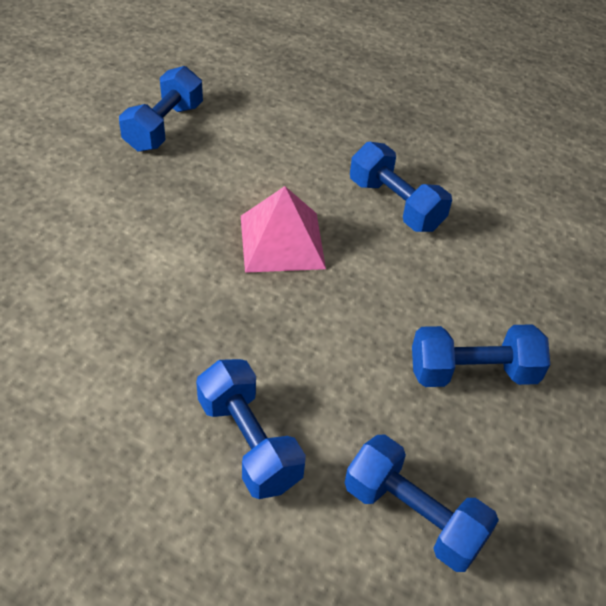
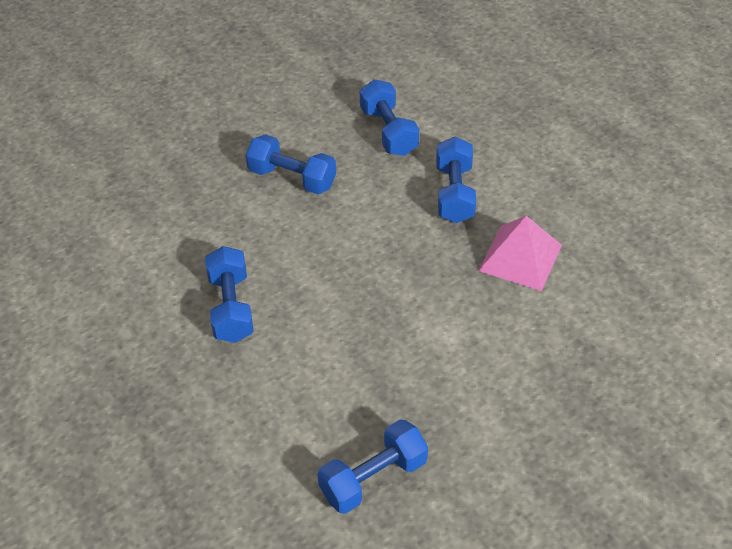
camera: 145 degrees left, 0 degrees up
(282, 241) = (346, 311): pink pyramid -> pink pyramid (520, 257)

